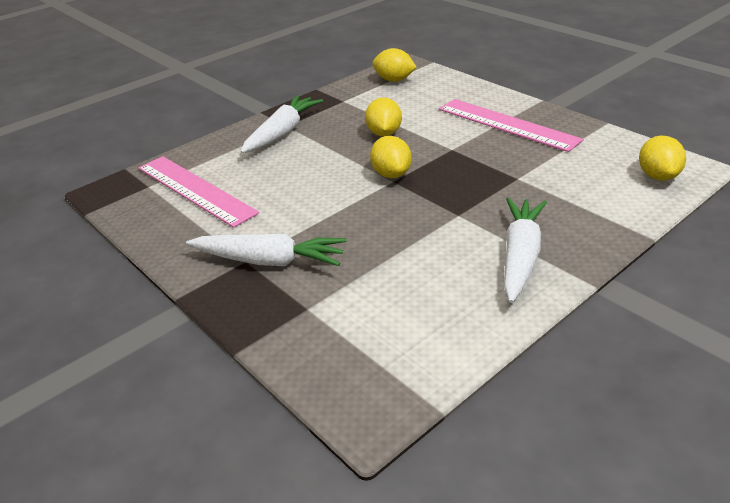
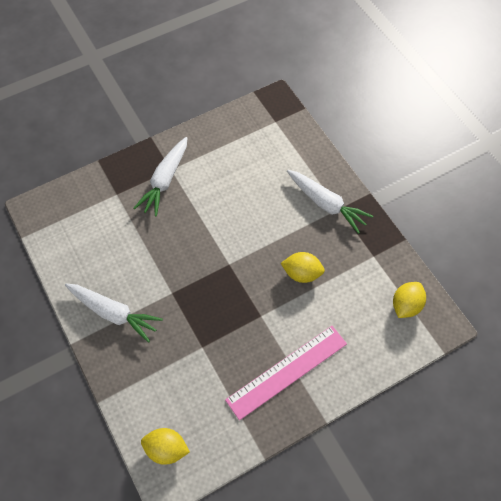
camera: 100 degrees right, 25 degrees up
(195, 190) = (259, 146): pink ruler -> none
(391, 174) = (237, 264): yellow lemon -> none

